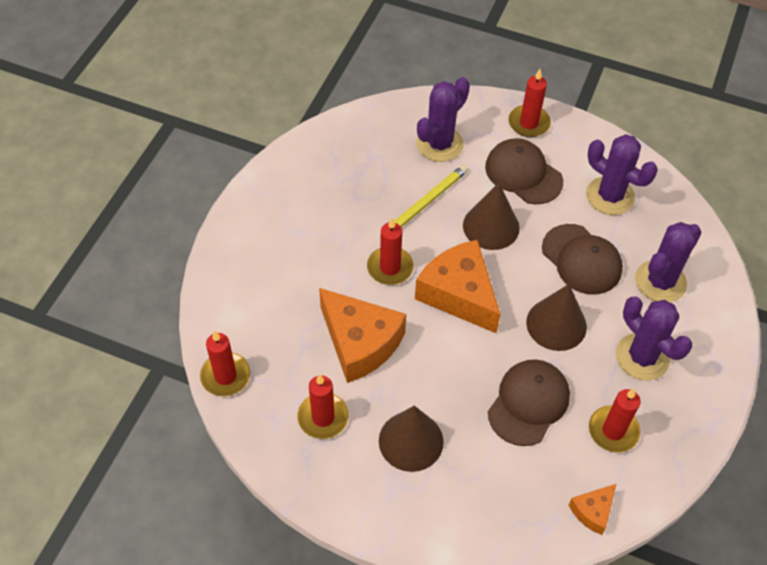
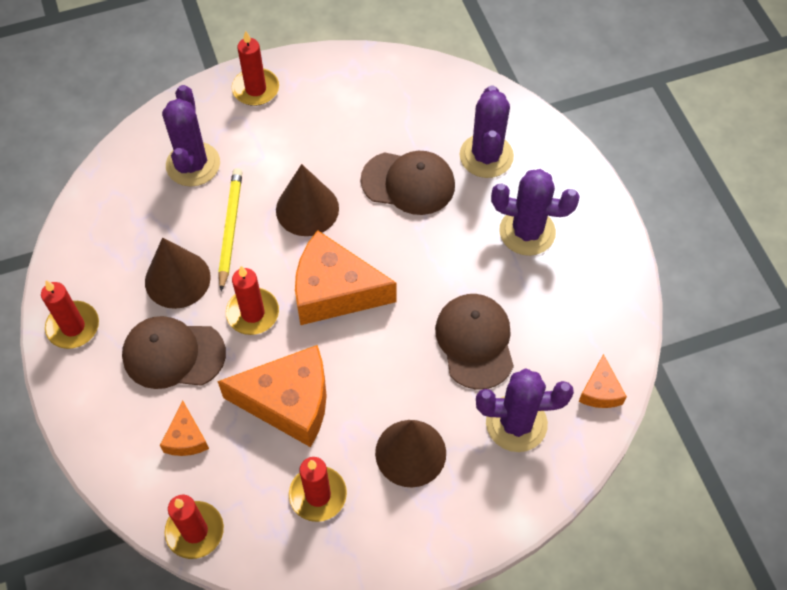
camera: 40 degrees left, 5 degrees up
(274, 314) = (186, 438): none -> orange cheese
(523, 174) = (292, 140): brown cap -> brown cap (173, 354)
(556, 324) = (437, 256): brown cone -> brown cone (177, 279)
(610, 196) = (382, 109): purple cactus -> purple cactus (516, 423)
(613, 430) = (558, 312): red candle -> red candle (73, 326)

